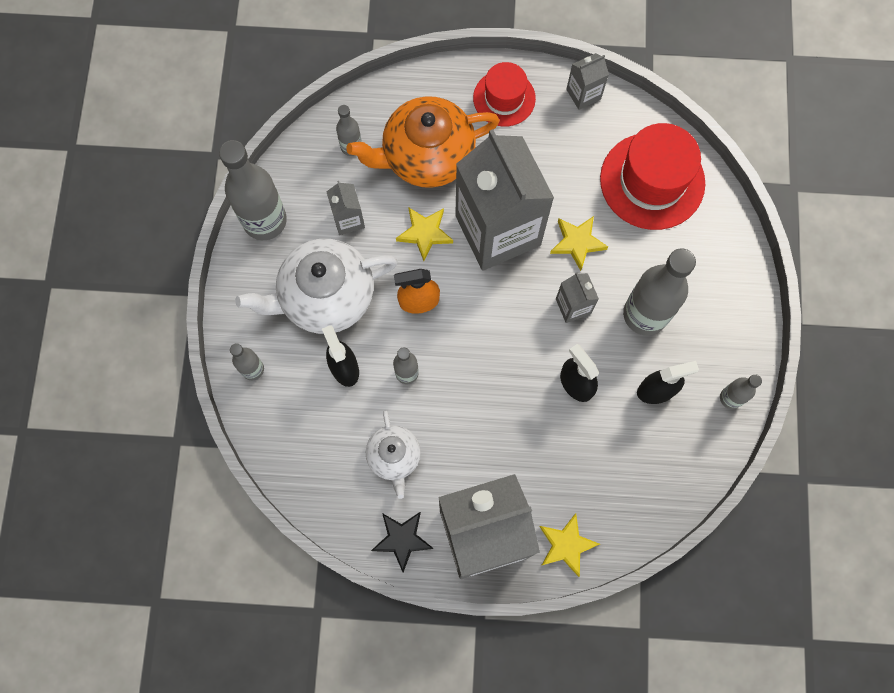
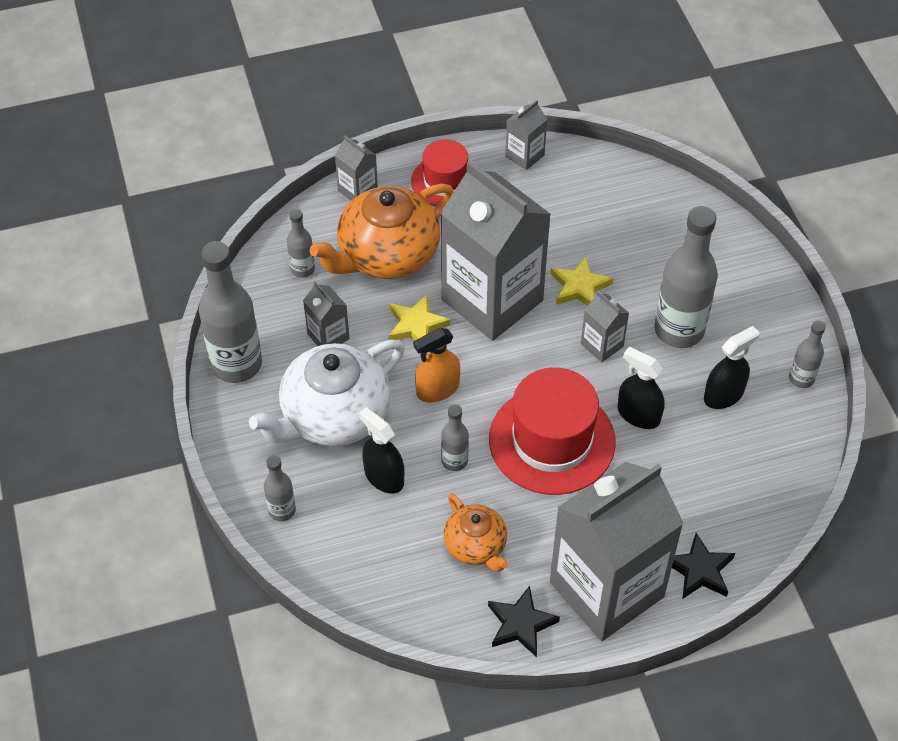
camera: 20 degrees left, 20 degrees down
(394, 457) = (476, 546): white teapot -> orange teapot
(426, 83) = (357, 190): none -> grey carton
(566, 545) = (700, 570): yellow star -> black star
(652, 181) = (629, 211): red hat -> red hat (552, 440)

